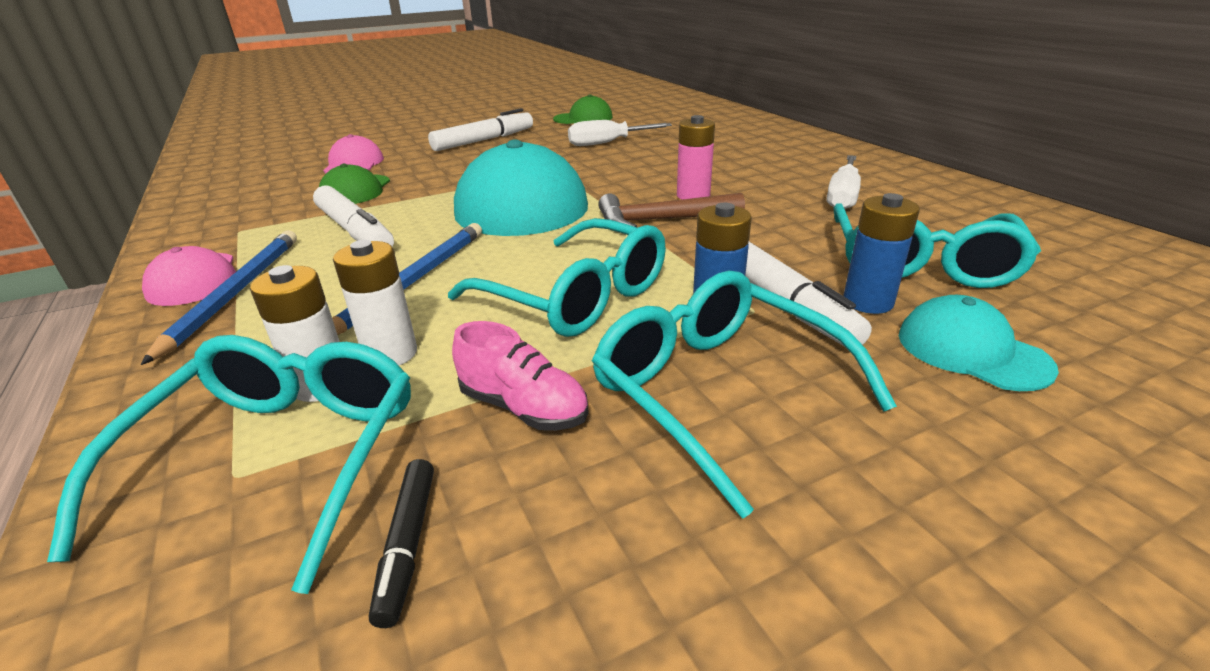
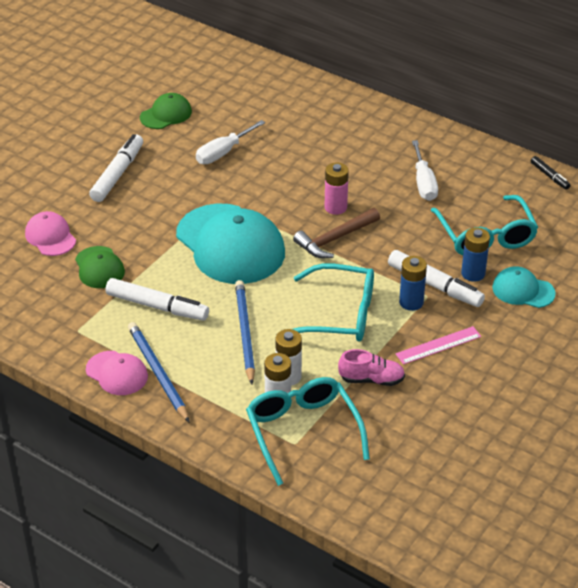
camera: 30 degrees left, 10 degrees up
(407, 545) = (381, 437): black marker -> black marker (549, 176)
(717, 391) = (438, 345): turquoise glasses -> pink ruler

